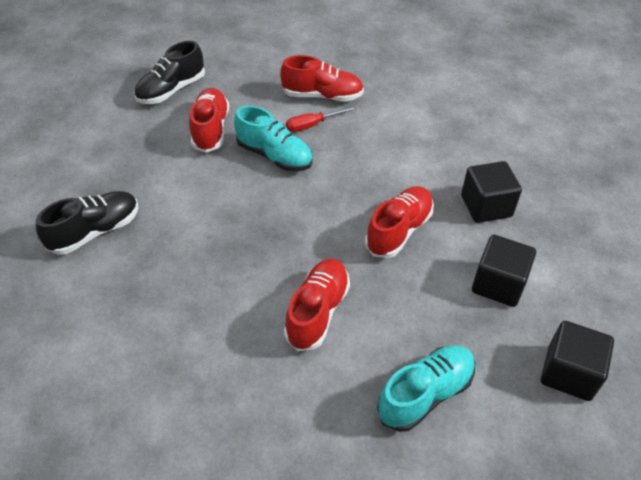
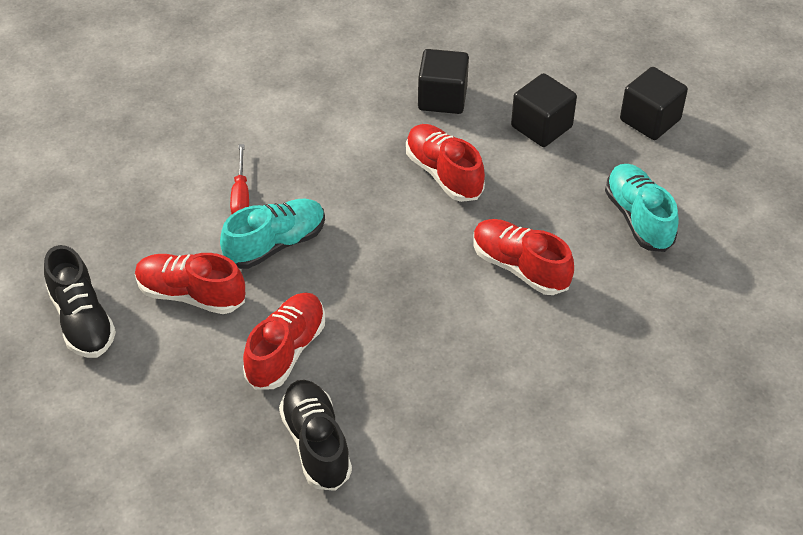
camera: 70 degrees left, 0 degrees up
(322, 96) = (192, 171): red shoe -> red shoe (286, 351)

